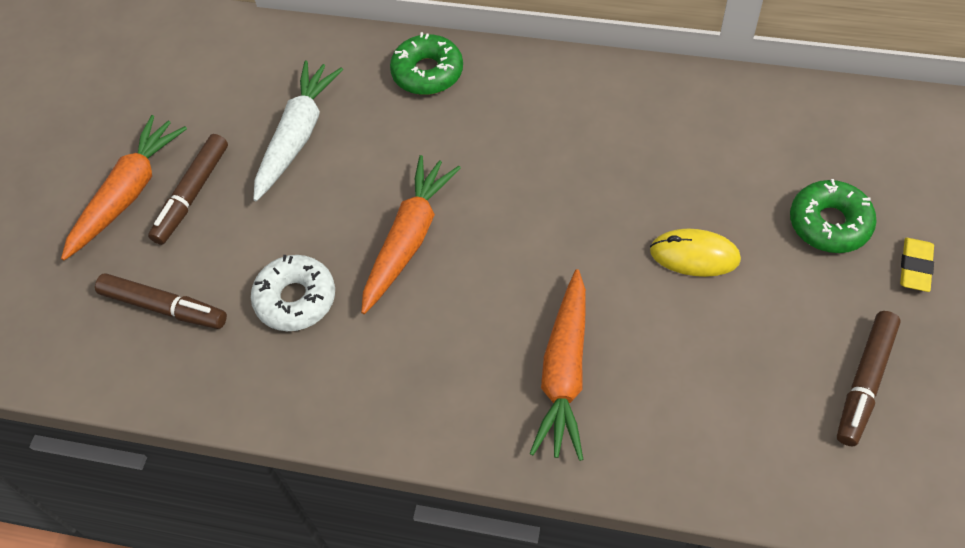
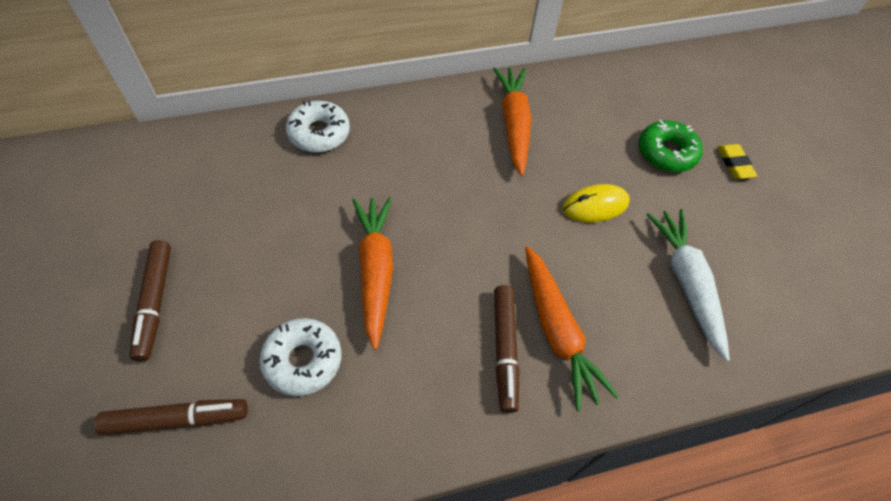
camera: 35 degrees left, 0 degrees up
(128, 193) = (87, 324): orange carrot -> orange carrot (514, 124)
(297, 136) = (232, 218): white carrot -> white carrot (686, 283)
(427, 72) = (319, 133): green donut -> white donut
(864, 382) = (755, 254): brown marker -> brown marker (504, 350)

